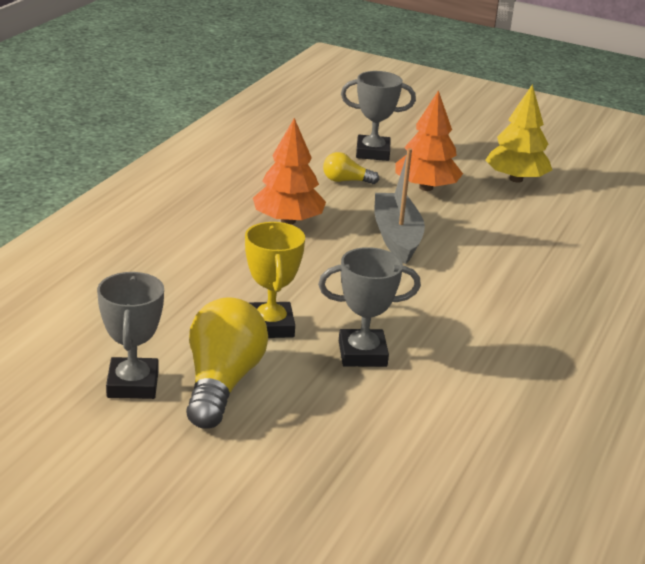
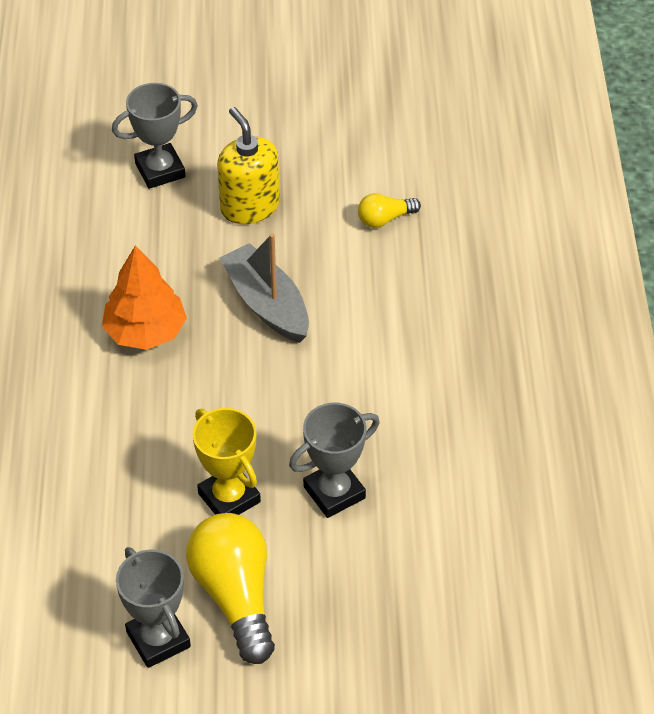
camera: 25 degrees left, 20 degrees up
(346, 181) = (162, 235): yellow light bulb -> yellow light bulb (385, 219)
(426, 187) = (249, 207): orange tree -> yellow soap dispenser
(516, 179) = (330, 148): yellow tree -> none

